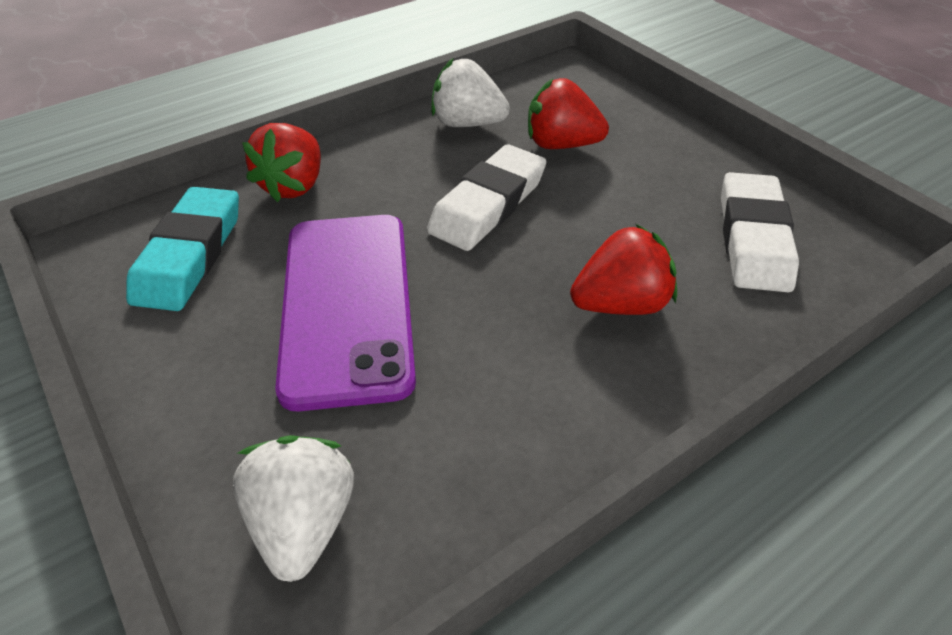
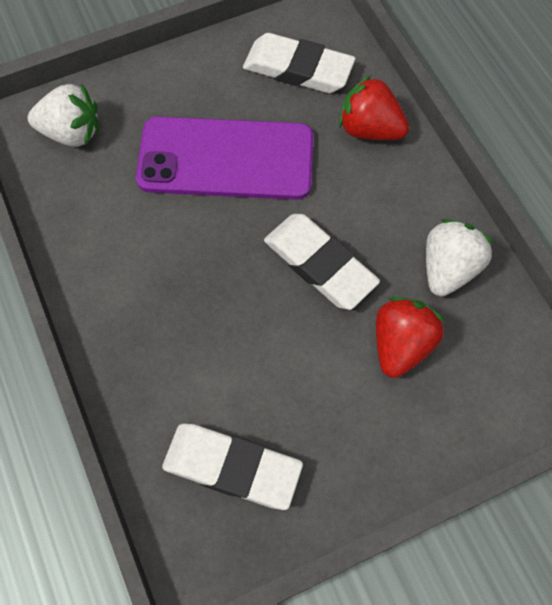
camera: 100 degrees right, 20 degrees up
(190, 255) = (298, 69): turquoise eraser -> white eraser
(620, 304) = (183, 333): red strawberry -> none

